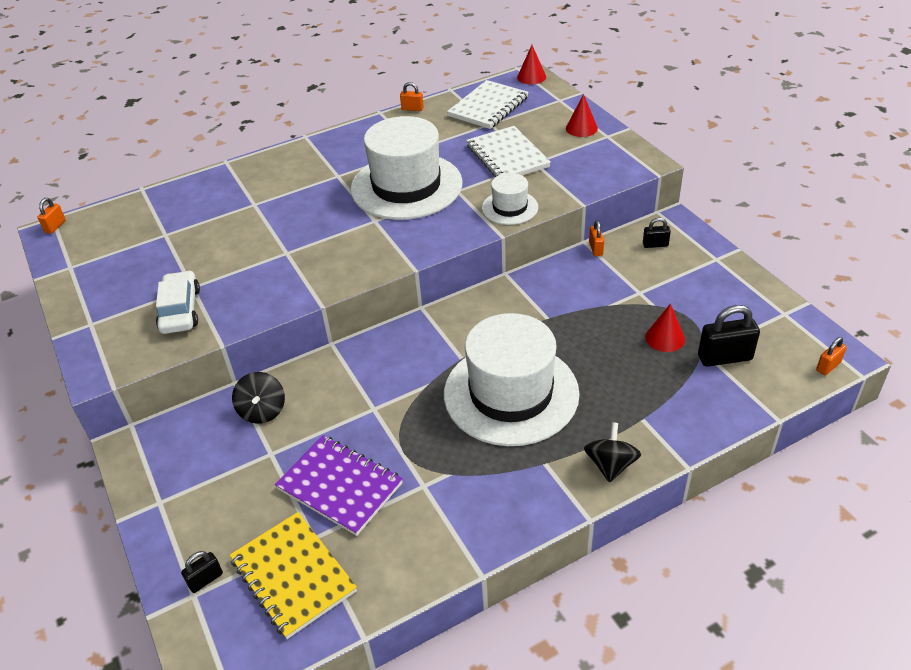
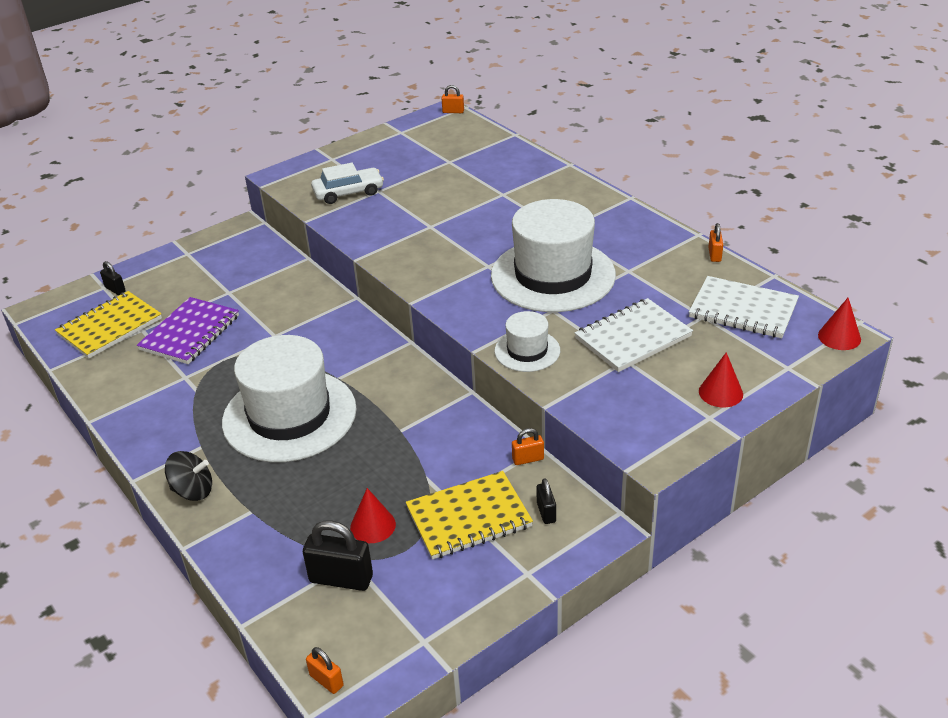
camera: 80 degrees right, 5 degrees down
(262, 411) = (275, 278): black spinning top -> none
(658, 284) = (469, 518): none -> yellow notebook
(724, 357) = (341, 579): black padlock -> black padlock turned 60 degrees counterclockwise

